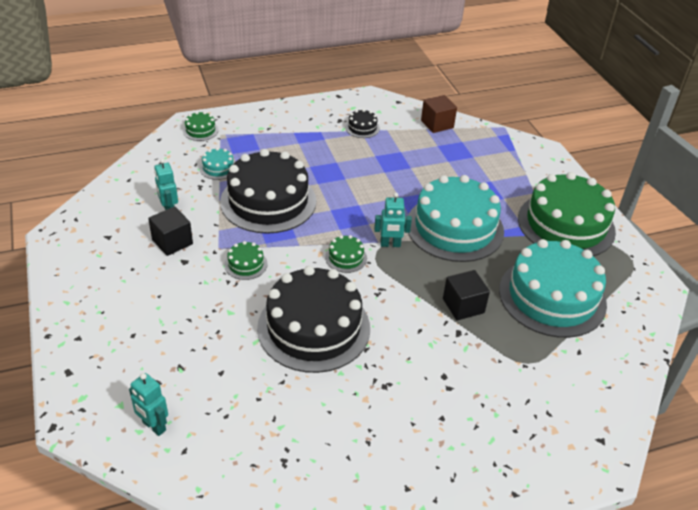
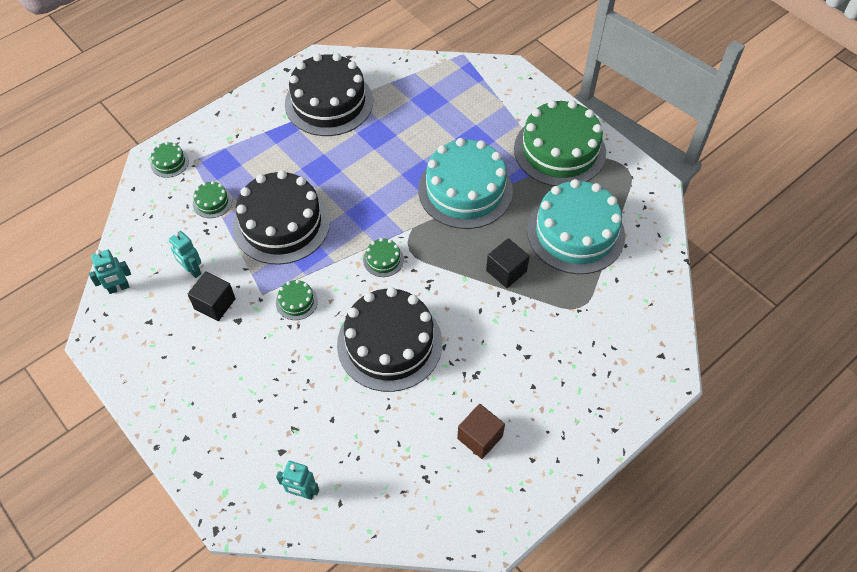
camera: 20 degrees left, 15 degrees up
(218, 168) = (212, 202): turquoise cake -> green cake
(362, 128) = (329, 102): black cake -> black cake, size x2.44
(390, 244) = (416, 230): turquoise robot -> turquoise robot (119, 288)
(437, 124) = (398, 72): brown cube -> brown cube (480, 437)

